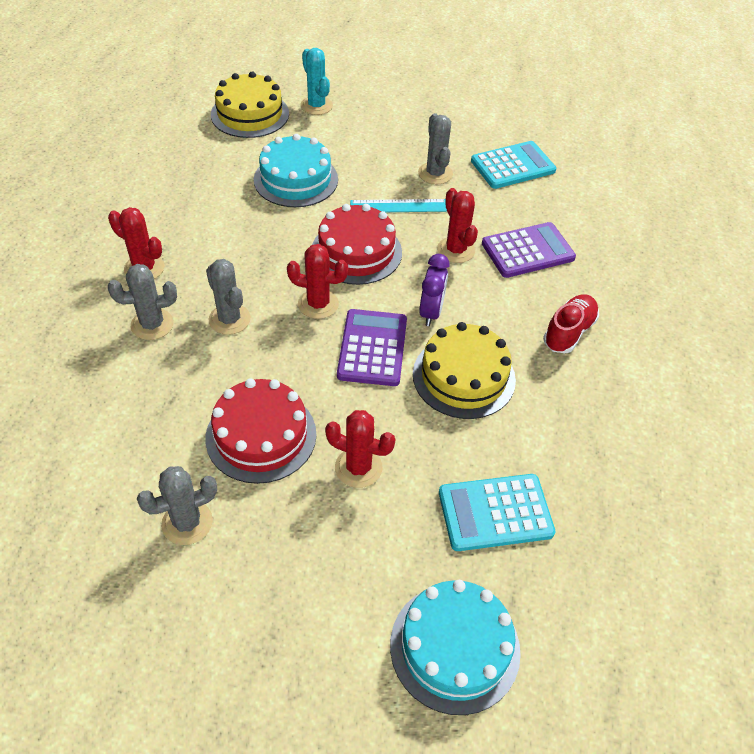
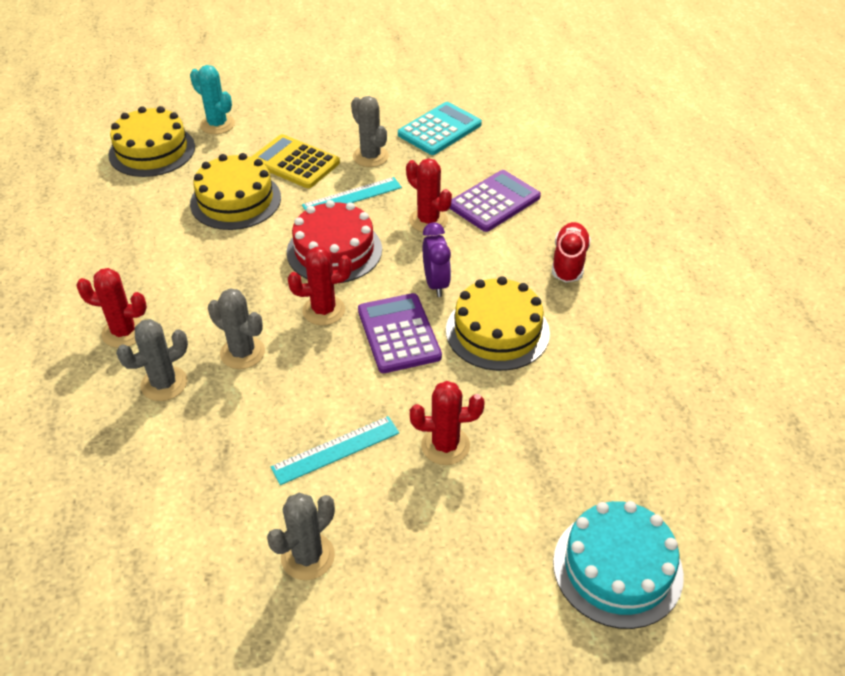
camera: 20 degrees left, 5 degrees down
(261, 435) = (335, 450): red cake -> turquoise ruler
(296, 179) = (235, 200): turquoise cake -> yellow cake
(365, 159) = (295, 162): none -> yellow calculator
(495, 513) = (589, 440): turquoise calculator -> none

